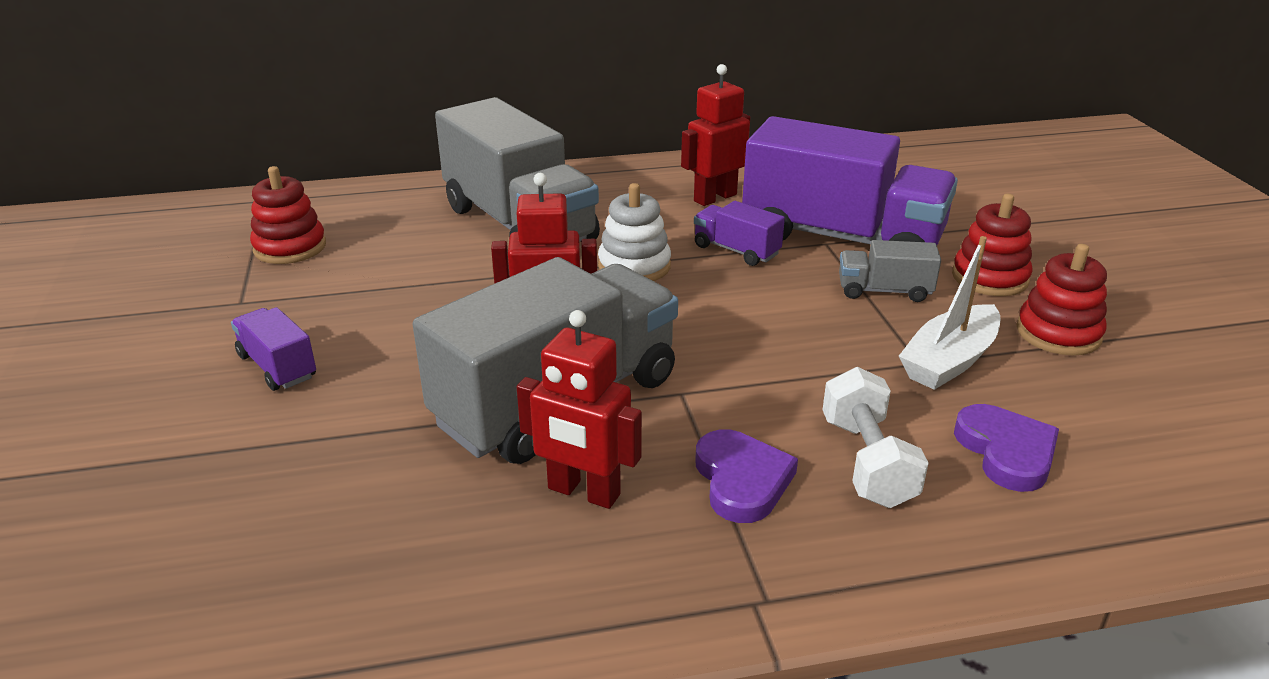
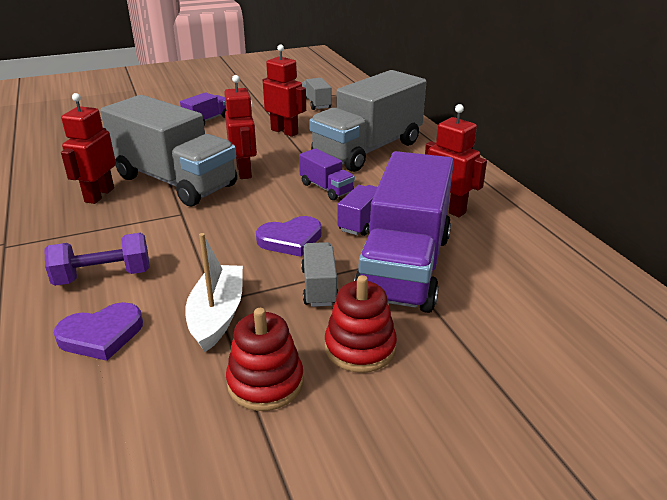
camera: 80 degrees right, 0 degrees up
(290, 247) = (316, 103): red stacking toy -> grey truck
(401, 285) = (284, 131): none -> red robot
(634, 266) = (326, 188): white stacking toy -> purple truck
(742, 480) = (97, 235): purple heart -> purple heart (290, 240)
(867, 462) = (103, 276): white dumbbell -> purple dumbbell
(949, 361) = (217, 315): white boat -> white boat turned 60 degrees clockwise

